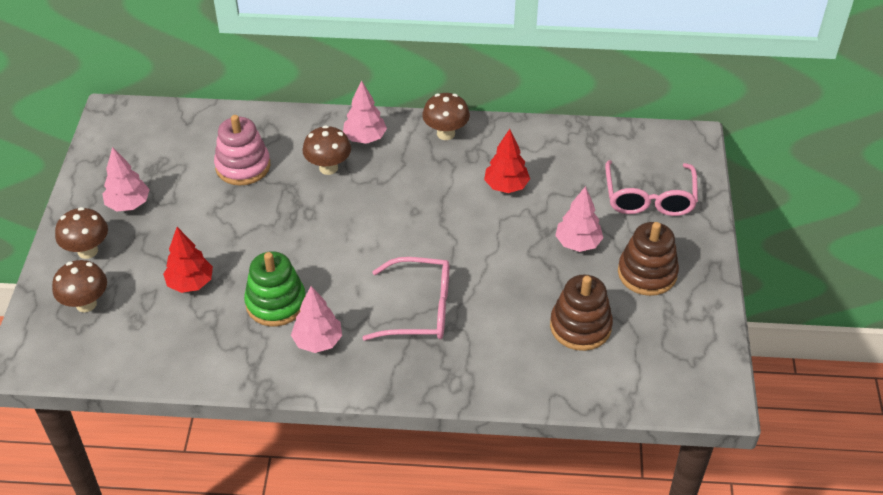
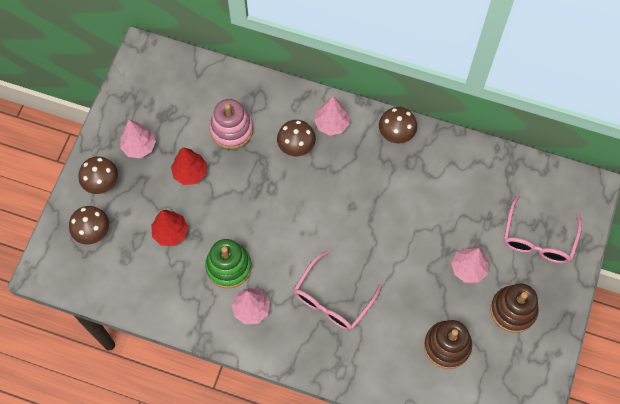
camera: 15 degrees right, 20 degrees up
(420, 309) = (332, 299): pink glasses -> pink glasses turned 105 degrees clockwise
(506, 186) = (429, 199): red tree -> red tree (190, 173)

